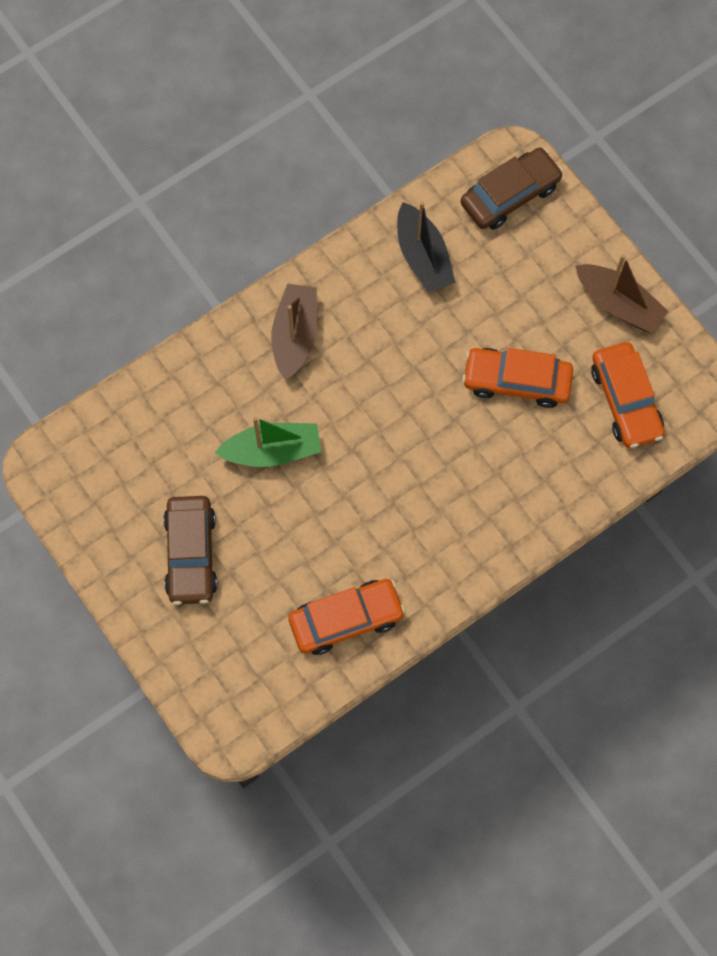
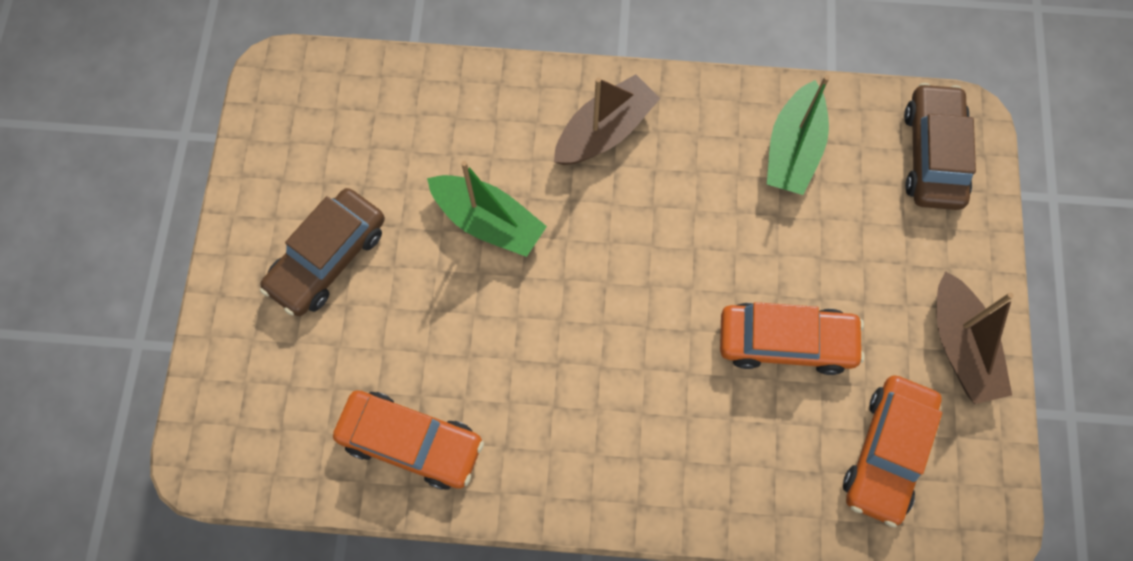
camera: 40 degrees right, 0 degrees up
(423, 257) = (793, 149): black boat -> green boat
(510, 195) = (932, 155): brown car -> brown car turned 90 degrees counterclockwise
(516, 381) = (786, 342): orange car -> orange car turned 135 degrees clockwise

